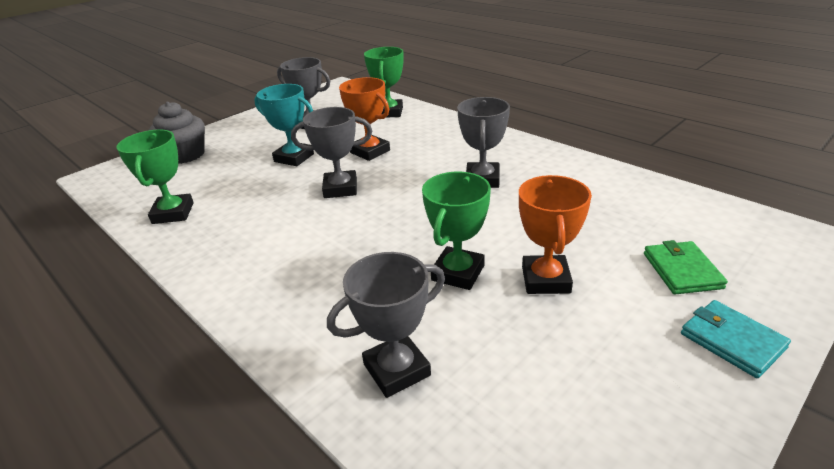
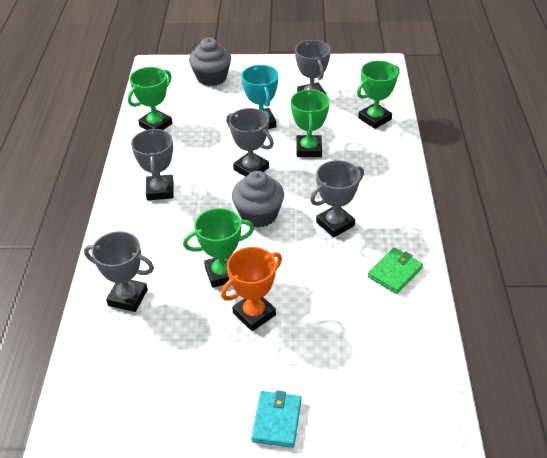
camera: 45 degrees right, 10 degrees up
(268, 256) = (160, 190): none -> grey trophy
(370, 151) = (309, 149): orange trophy -> green trophy
(407, 212) = (258, 214): none -> grey cupcake
(682, 270) = (328, 372): green wallet -> green wallet (395, 272)

